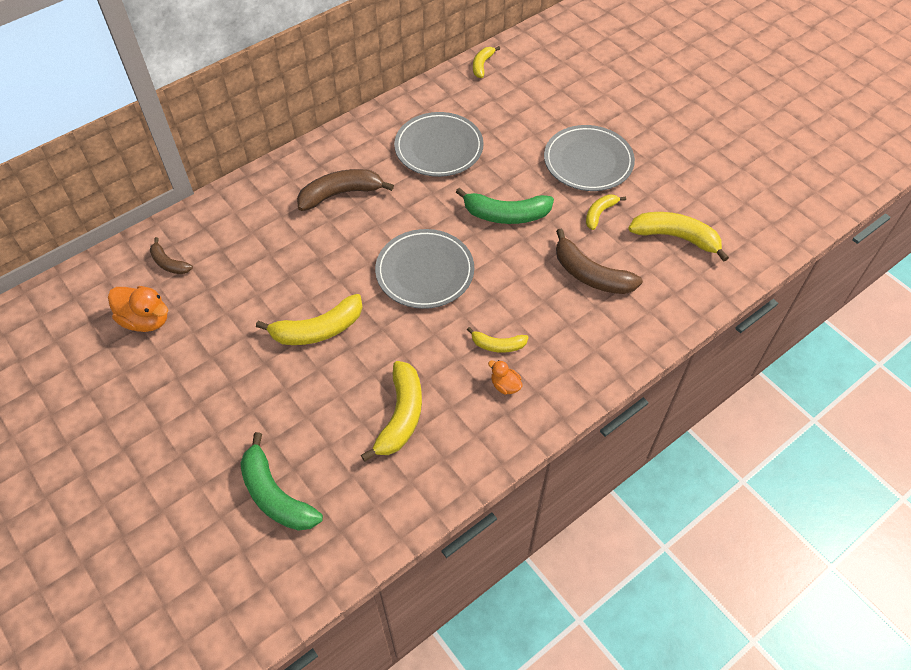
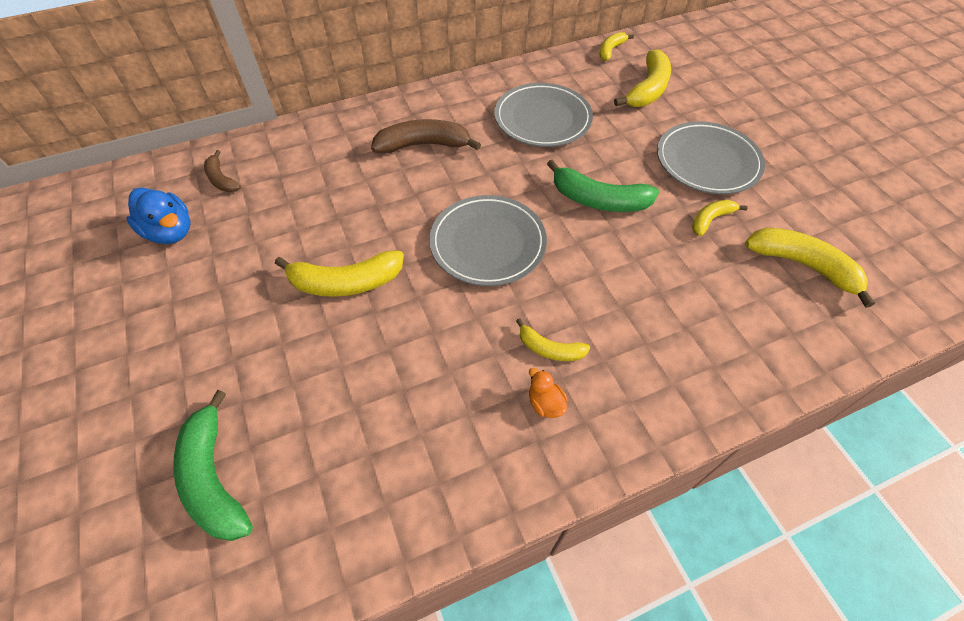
camera: 15 degrees right, 0 degrees up
(146, 320) = (170, 232): orange duck -> blue duck
(400, 416) = (403, 411): yellow banana -> yellow banana (647, 89)
(590, 274) = (686, 288): brown banana -> none

